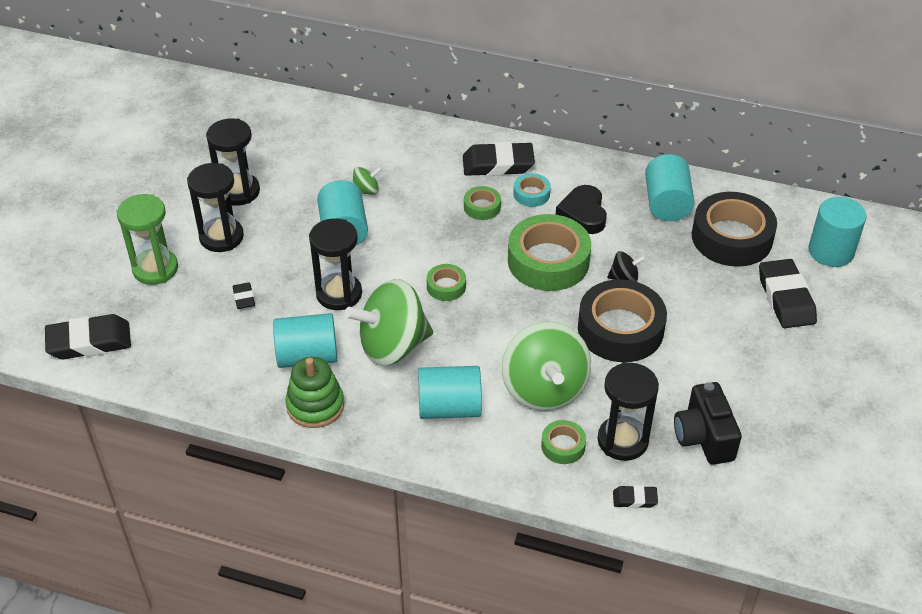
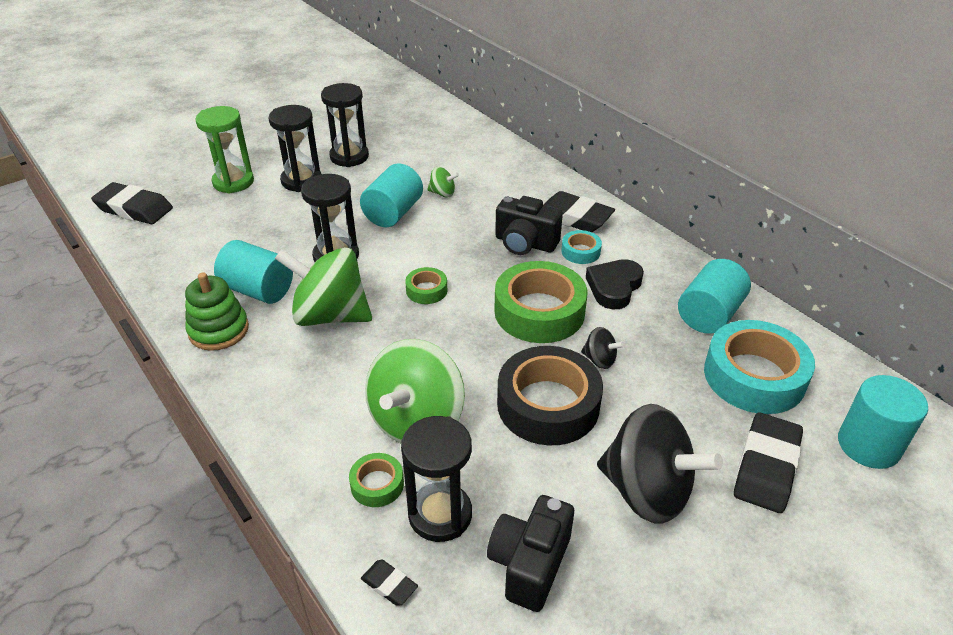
camera: 35 degrees right, 5 degrees down
(244, 298) = (266, 227): black eraser -> none
(449, 408) = (317, 390): turquoise cylinder -> none
(482, 207) = (525, 243): green tape -> black camera
(731, 237) = (754, 376): black tape -> turquoise tape
(731, 353) = (647, 491): none -> black spinning top

